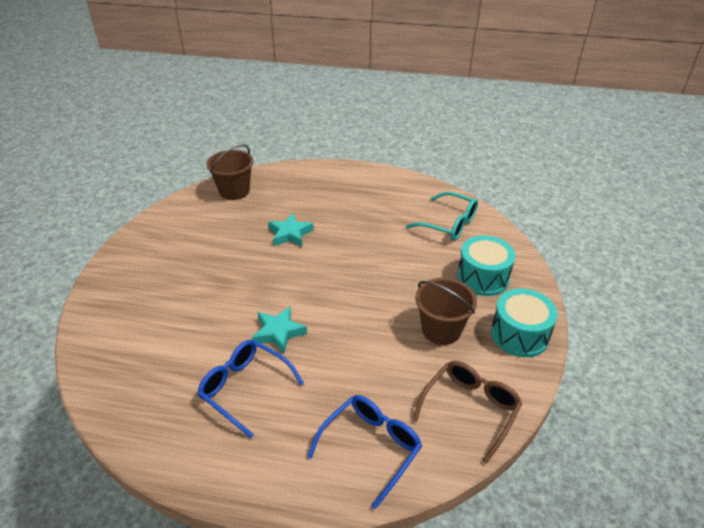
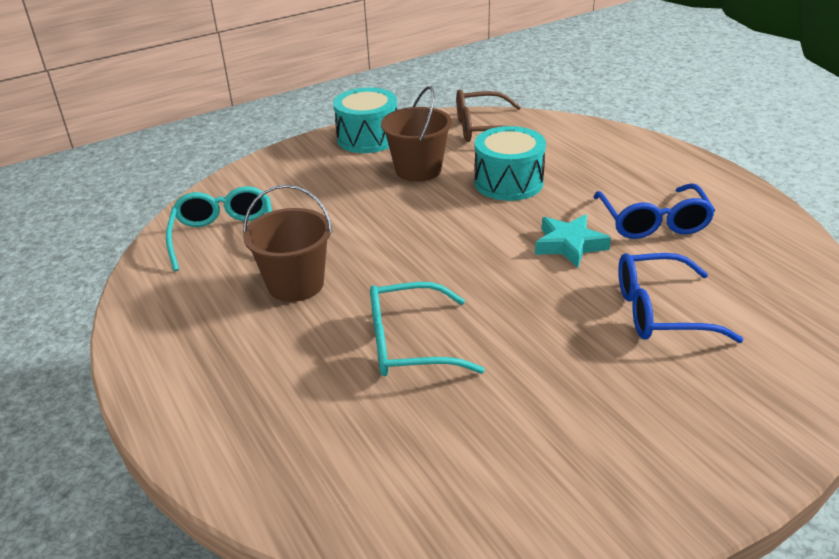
camera: 130 degrees left, 5 degrees down
(234, 191) = (379, 498): brown bucket -> brown bucket (295, 284)
(290, 234) = (408, 344): turquoise star -> turquoise glasses
(371, 447) = (585, 146): blue glasses -> blue glasses (659, 311)
(483, 277) = (308, 179): turquoise drum -> turquoise drum (508, 182)

